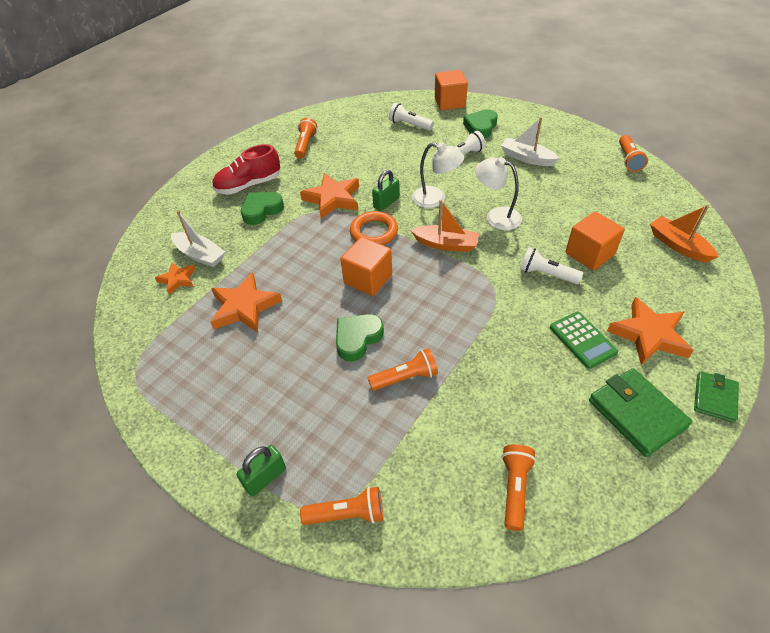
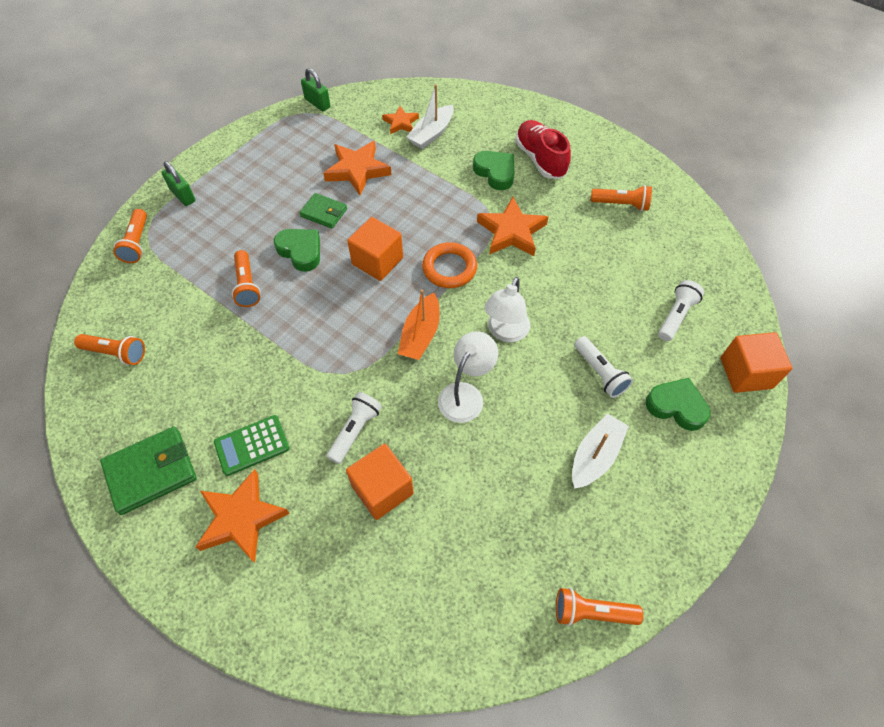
camera: 90 degrees right, 10 degrees up
(386, 203) = (501, 281): green padlock -> green padlock (317, 103)
(678, 245) = (381, 614): orange boat -> none
(714, 398) = (144, 558): green wallet -> green wallet (324, 212)

